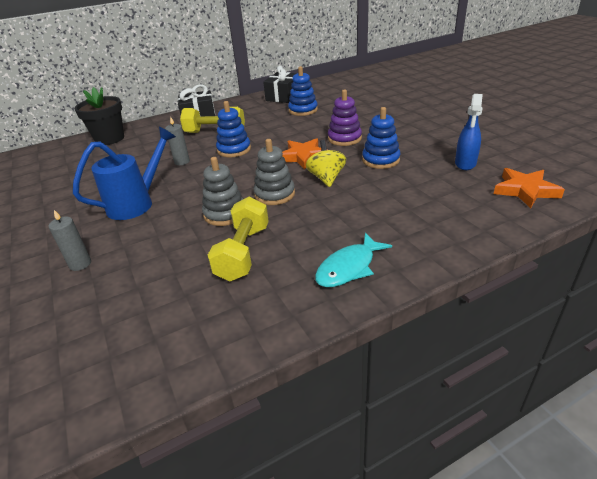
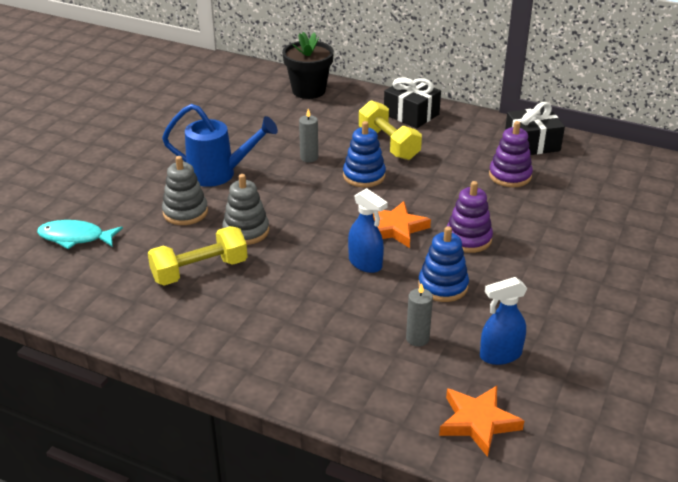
camera: 50 degrees right, 0 degrees up
(80, 264) = (121, 197): grey candle -> grey candle (417, 338)
(274, 194) = (304, 244): grey stacking toy -> grey stacking toy (185, 212)
(303, 110) = (510, 176): blue stacking toy -> purple stacking toy
(326, 178) = (365, 263): yellow spinning top -> blue spray bottle
(348, 268) = (226, 340): turquoise fish -> turquoise fish (75, 237)

